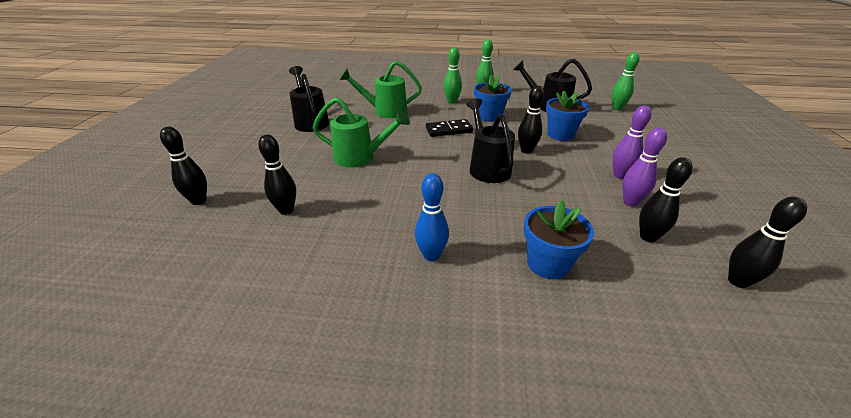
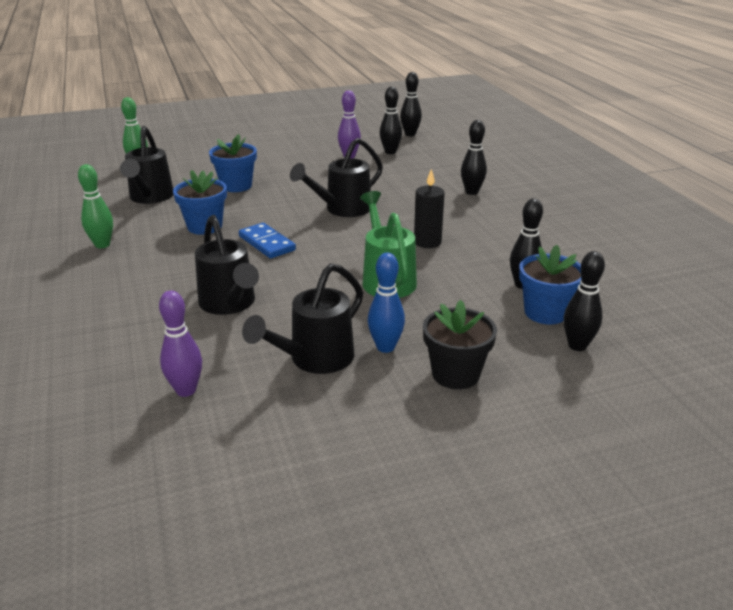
camera: 115 degrees left, 5 degrees down
(245, 151) = (455, 374): none -> black flower pot
(385, 111) = (229, 304): green watering can -> black watering can
(395, 189) = (427, 242): none -> black candle
(431, 255) = (493, 209): blue bowling pin -> blue bowling pin (385, 347)
(449, 130) = (266, 243): black domino -> blue domino
(452, 102) = (160, 260): green bowling pin -> none
(526, 151) = (289, 197): black bowling pin -> black bowling pin (471, 192)
(548, 264) = (454, 175): blue flower pot -> blue flower pot (545, 312)
(620, 175) = (307, 160): purple bowling pin -> purple bowling pin (186, 390)

